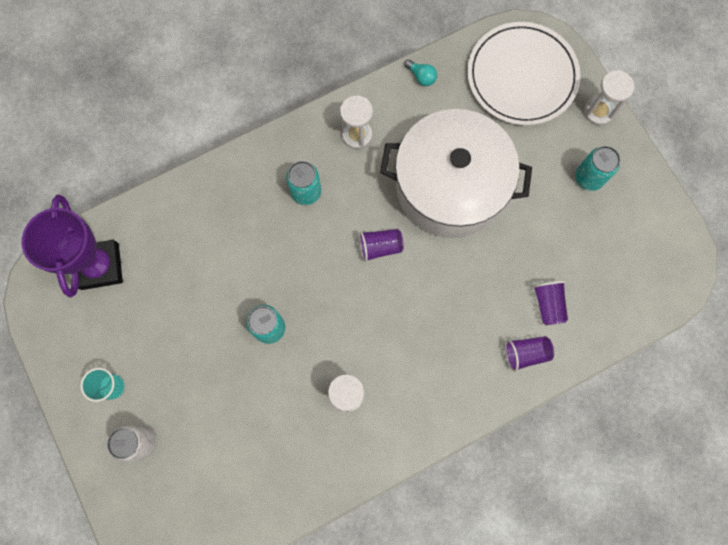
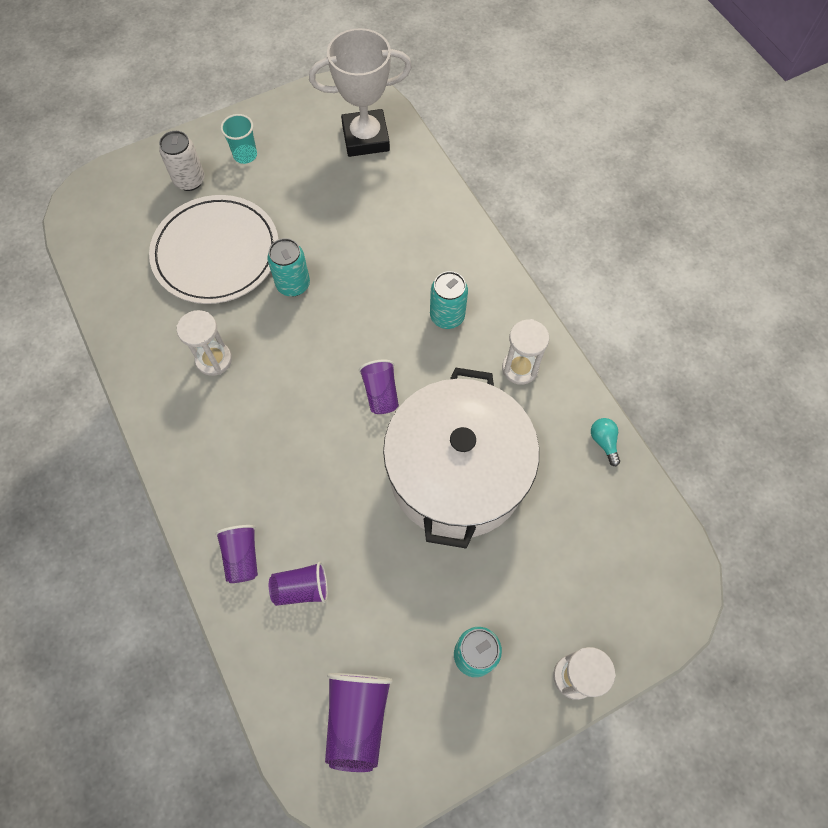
camera: 90 degrees right, 10 degrees down
(100, 266) = (365, 138): purple trophy -> white trophy
(421, 77) = (604, 442): turquoise light bulb -> turquoise light bulb turned 120 degrees clockwise
(522, 76) = (618, 570): white plate -> white plate (216, 252)
(638, 259) = (358, 718): none -> purple cup

